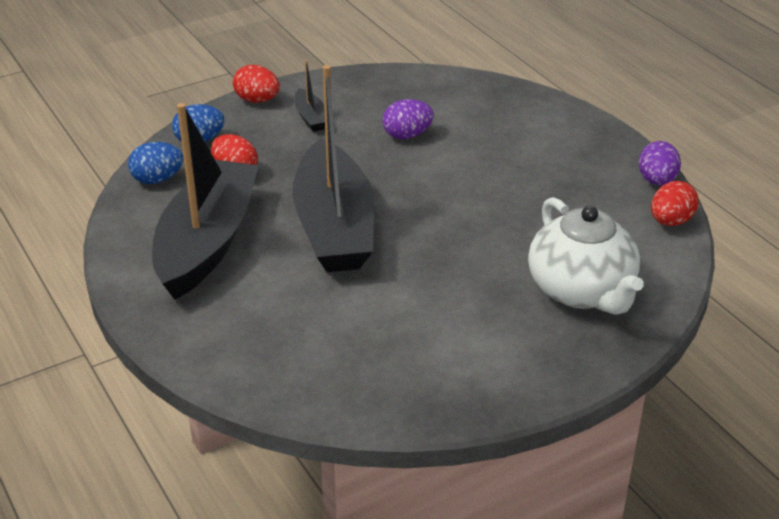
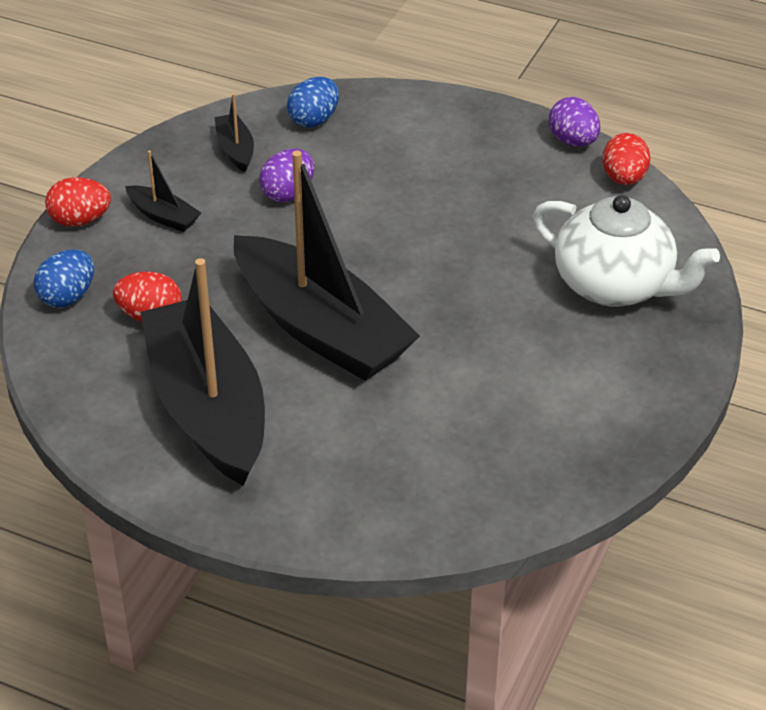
camera: 35 degrees left, 5 degrees up
(157, 179) = (71, 363): blue egg -> blue egg (314, 120)
(402, 96) = (235, 149): none -> black boat

